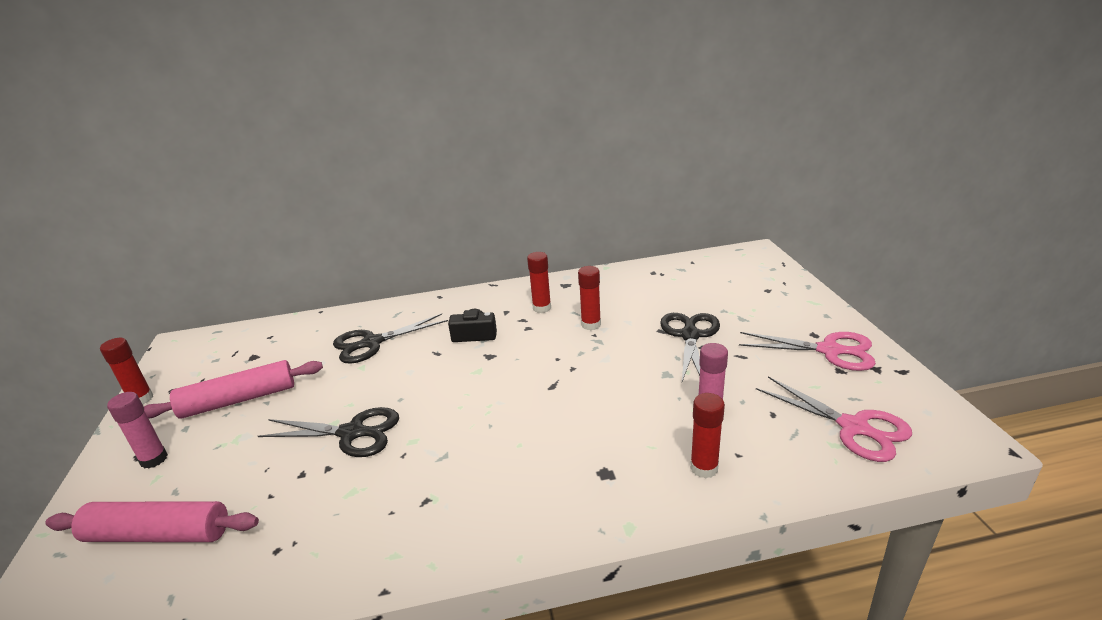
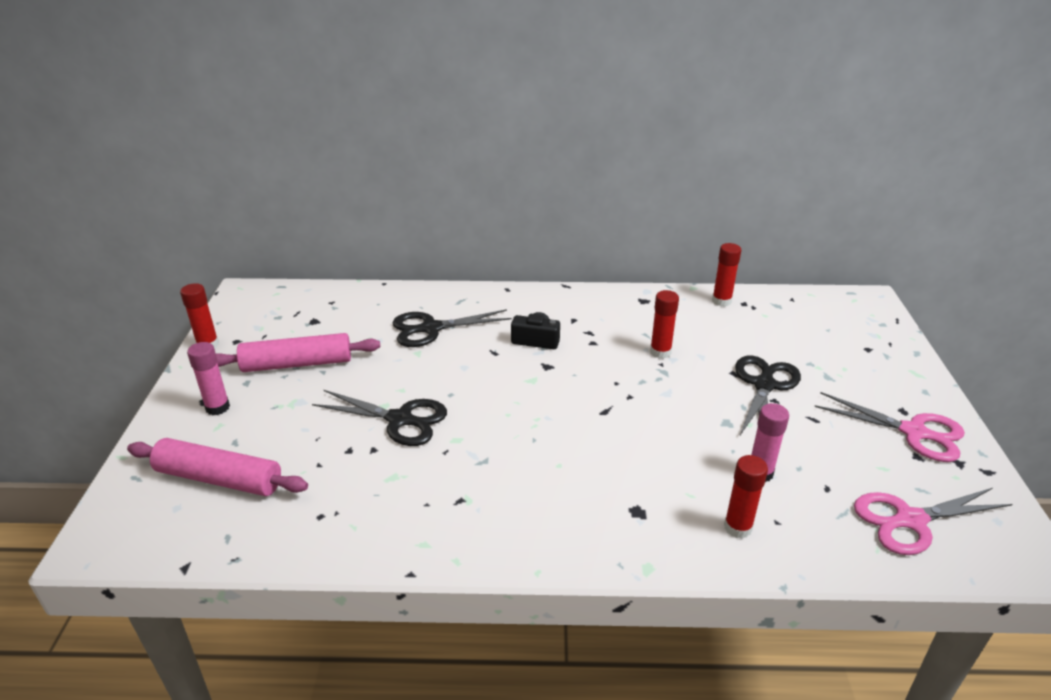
camera: 10 degrees right, 5 degrees up
(542, 308) = (612, 323): red glue stick -> red glue stick (721, 301)
(854, 427) = (910, 520): pink scissors -> pink scissors turned 105 degrees clockwise

